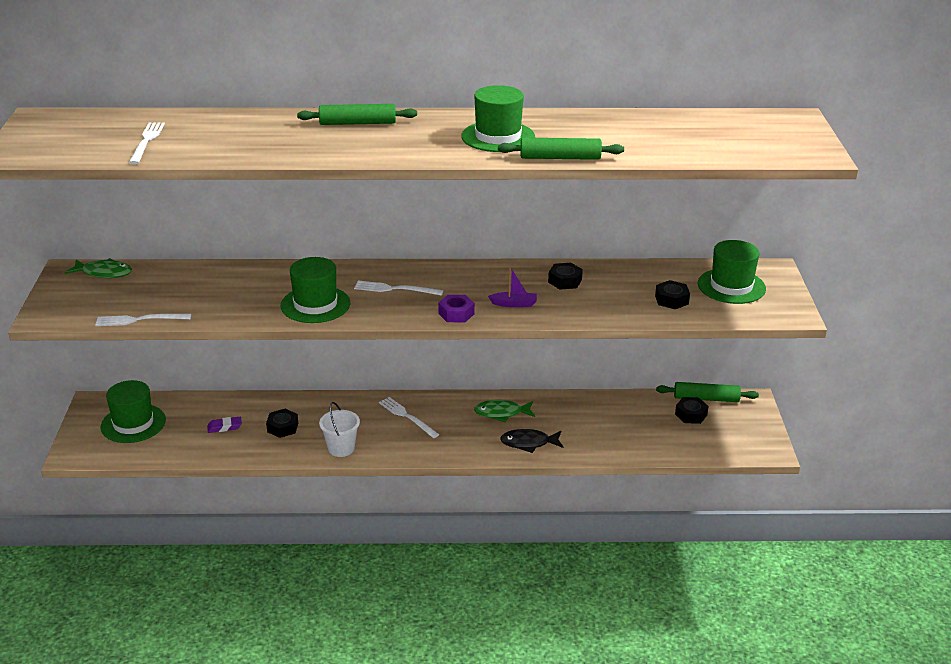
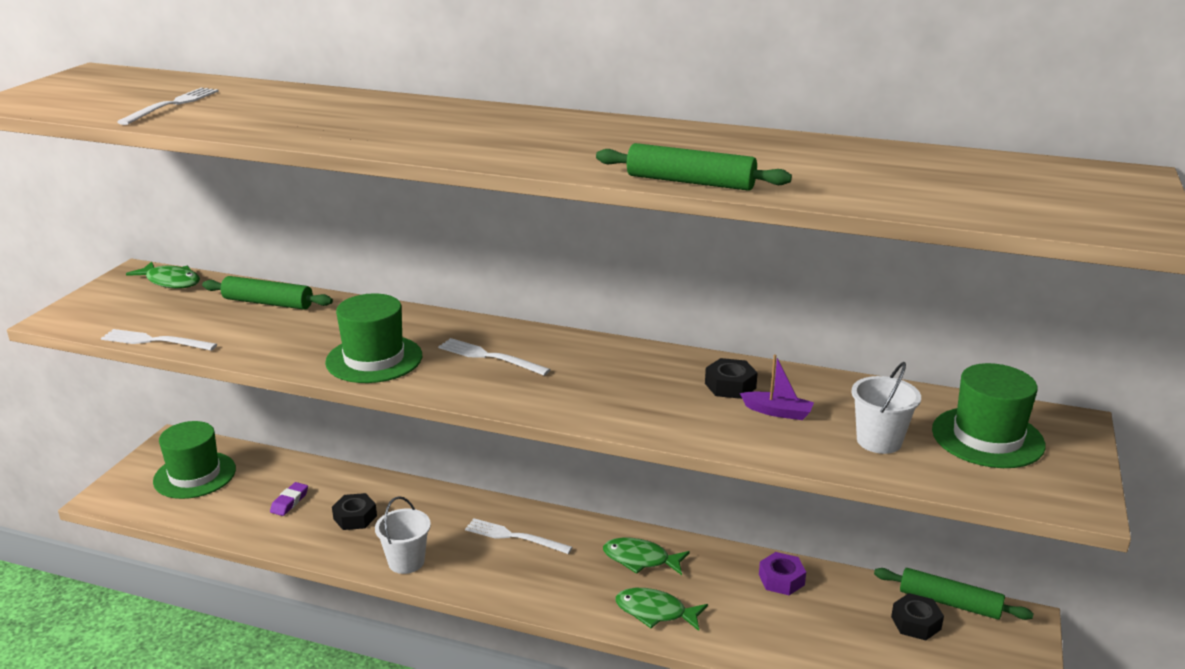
camera: 20 degrees right, 5 degrees down
(224, 427) = (289, 502): purple eraser -> purple eraser turned 75 degrees counterclockwise
(358, 123) = (449, 114): green rolling pin -> green rolling pin (268, 303)
(407, 416) = (514, 537): white fork -> white fork turned 45 degrees counterclockwise
(456, 314) = (546, 404): purple nut -> purple nut (781, 579)
(498, 137) = (623, 148): green hat -> none
(514, 304) = (636, 405): purple boat -> purple boat (777, 412)
(528, 443) = (655, 612): black fish -> green fish
(671, 300) = (879, 441): black nut -> white bucket

